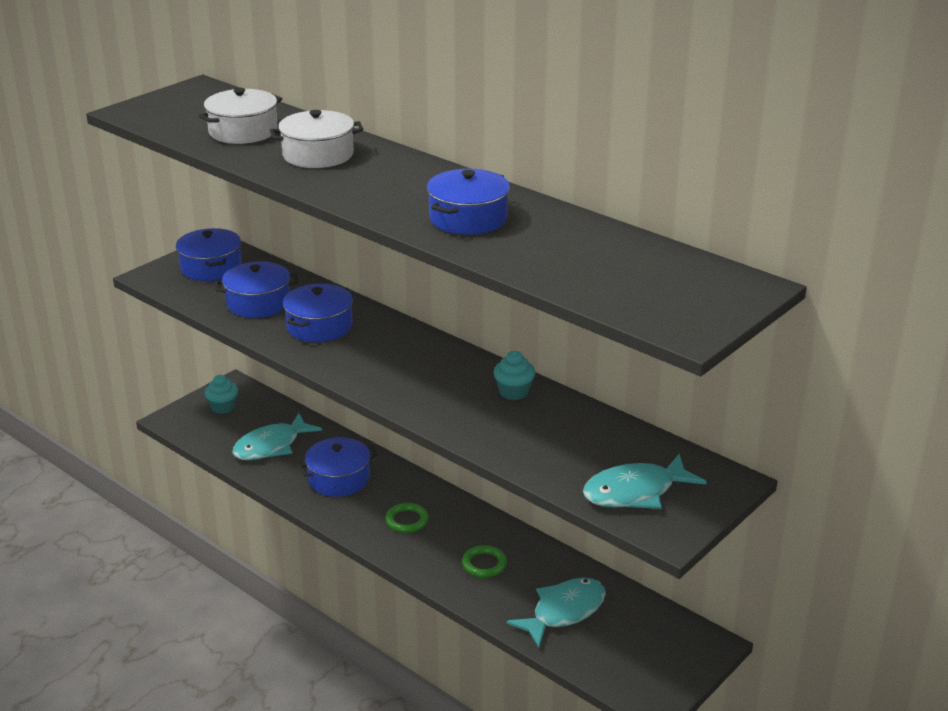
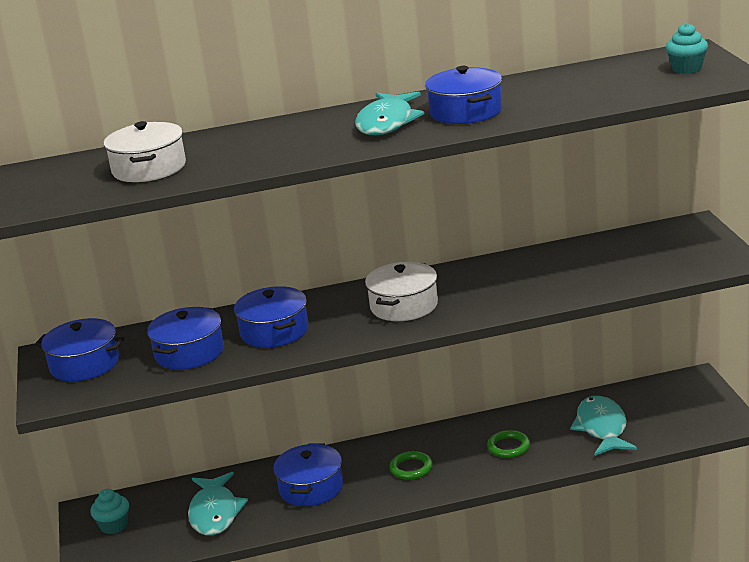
camera: 50 degrees left, 5 degrees down
(318, 155) = (254, 146): white pot -> white pot (404, 306)
(514, 392) = (489, 271): turquoise cupcake -> turquoise cupcake (686, 69)
(635, 492) = (672, 259): turquoise fish -> turquoise fish (387, 123)

